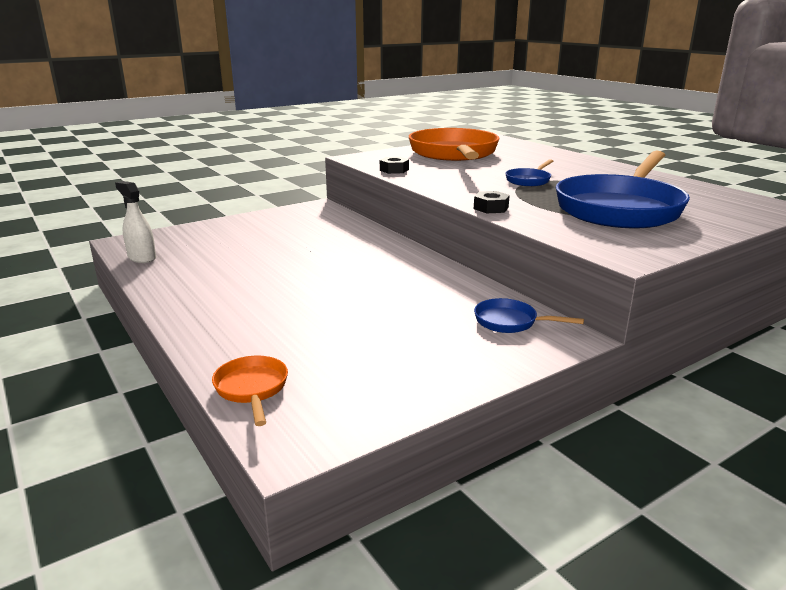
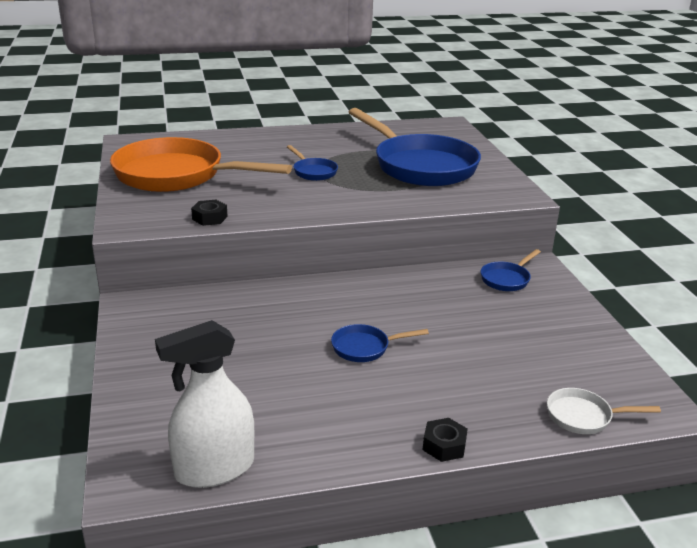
camera: 70 degrees left, 5 degrees up
(142, 258) = (214, 469): white spray bottle -> white spray bottle, size x1.55
(252, 389) = (583, 416): orange pan -> white pan
(314, 277) = (365, 347): none -> blue pan
(491, 208) = (384, 208): black nut -> black nut (444, 445)

